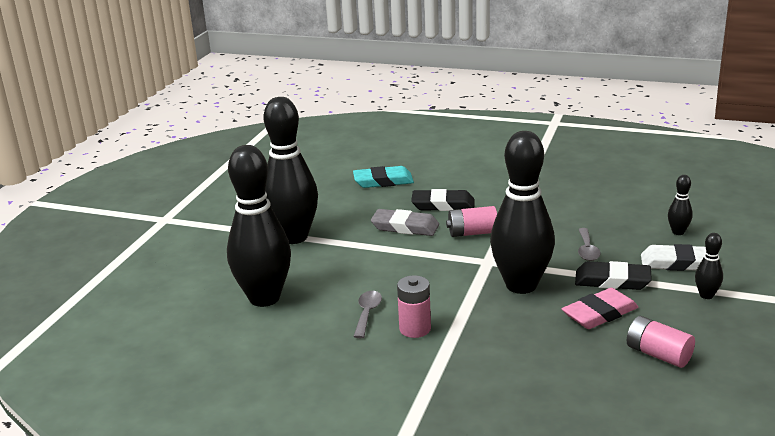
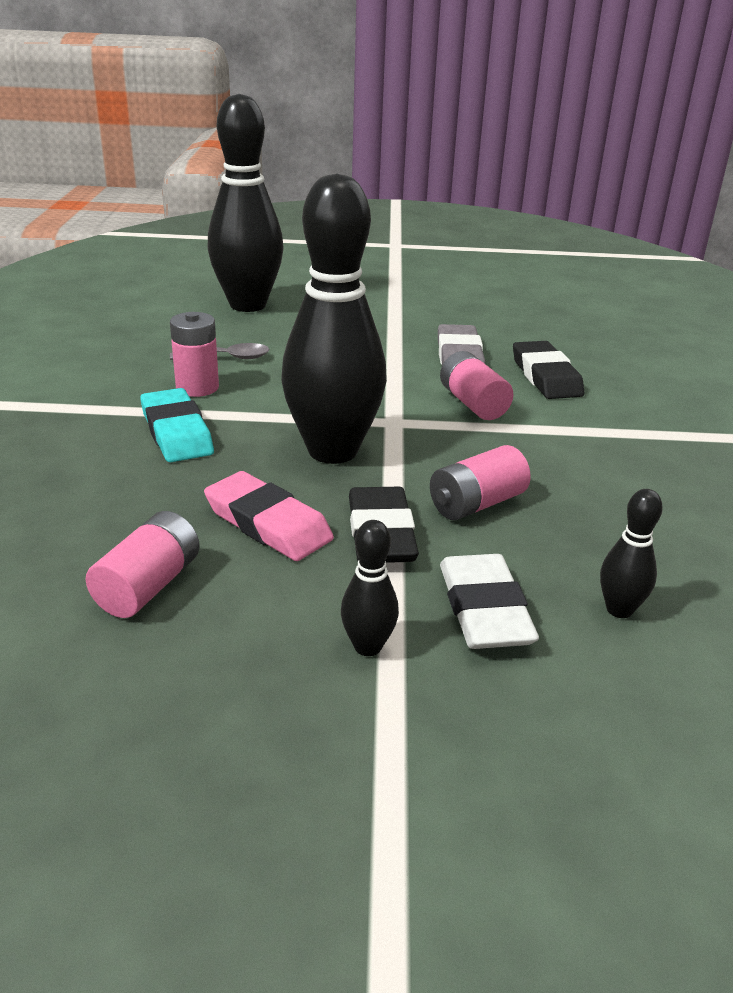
camera: 70 degrees right, 5 degrees up
(294, 237) = (391, 302): black bowling pin -> none
(383, 181) = (583, 332): turquoise eraser -> turquoise eraser (176, 432)
(587, 250) = (477, 504): grey spoon -> pink battery

